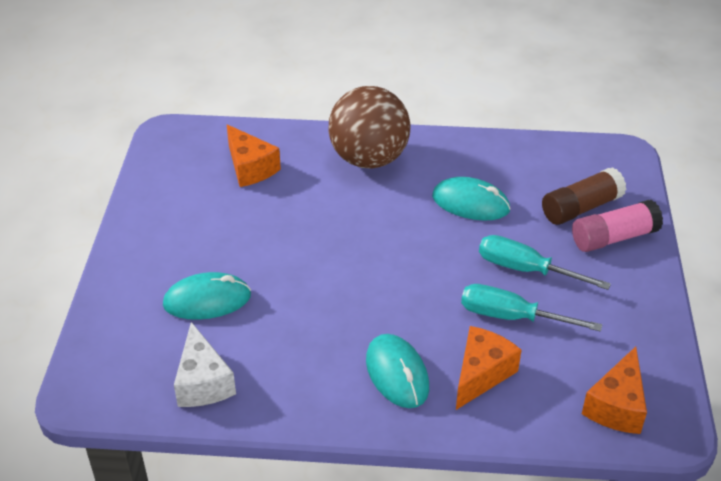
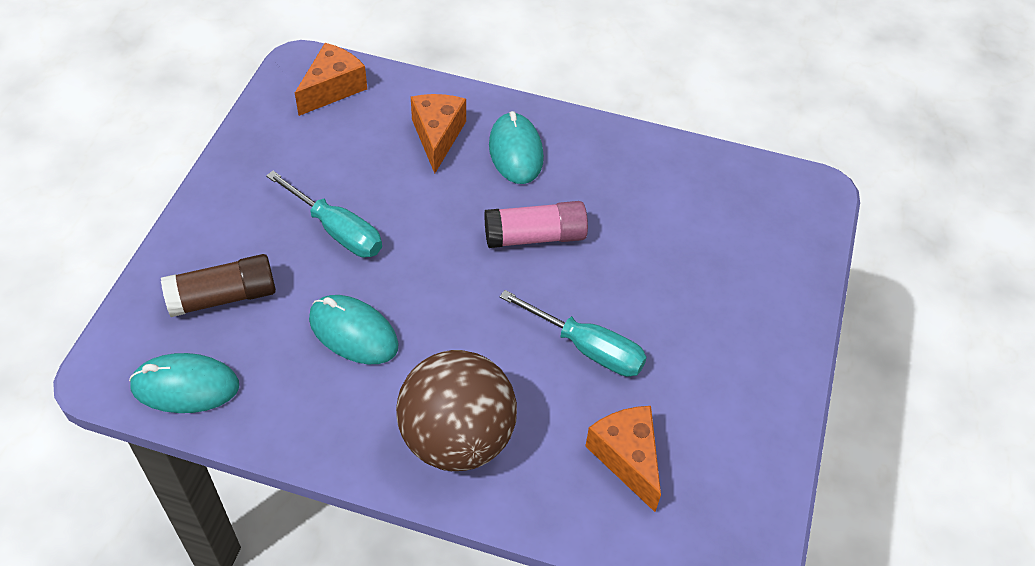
camera: 170 degrees left, 10 degrees up
(203, 382) = (701, 179): white cheese -> none
(207, 300) = (694, 264): turquoise mouse -> turquoise mouse (185, 386)
(481, 374) = (437, 136): orange cheese -> orange cheese turned 135 degrees clockwise
(511, 317) = (381, 183): turquoise screwdriver -> turquoise screwdriver (587, 348)
(613, 237) = (214, 249): pink glue stick -> pink glue stick (535, 237)

